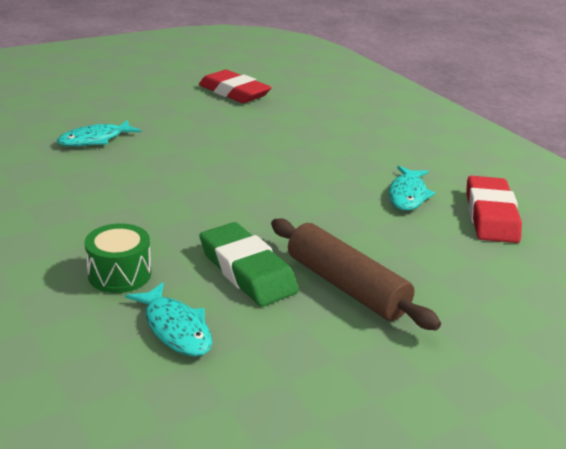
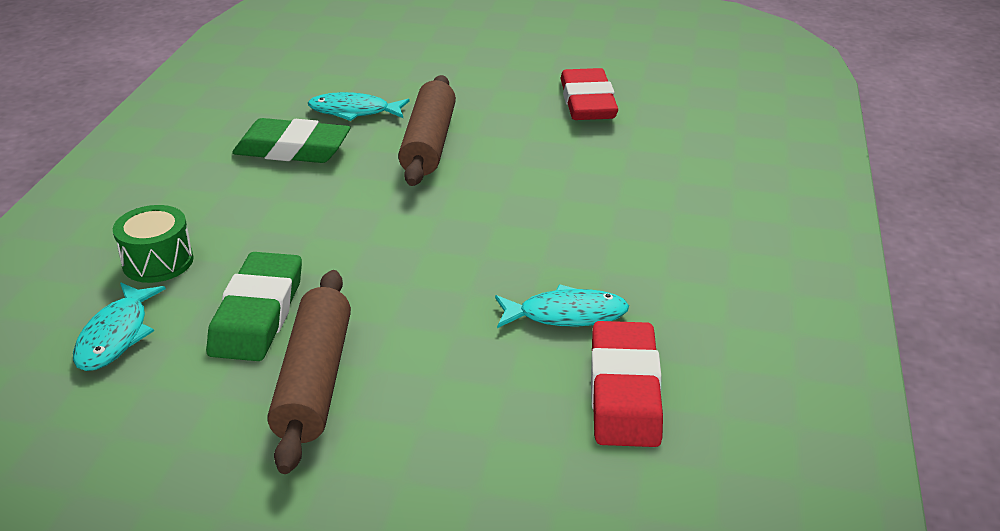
camera: 45 degrees right, 5 degrees up
(91, 174) = (292, 149): none -> green eraser
(179, 141) = (428, 143): none -> brown rolling pin
(407, 195) = (566, 315): turquoise fish -> turquoise fish turned 150 degrees counterclockwise
(491, 215) = (624, 391): red eraser -> red eraser turned 45 degrees counterclockwise

